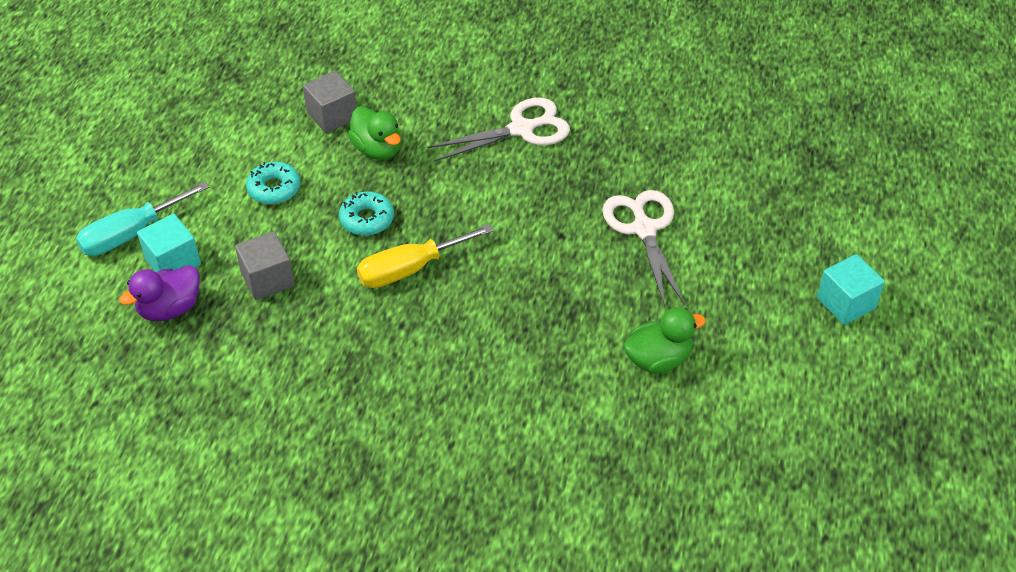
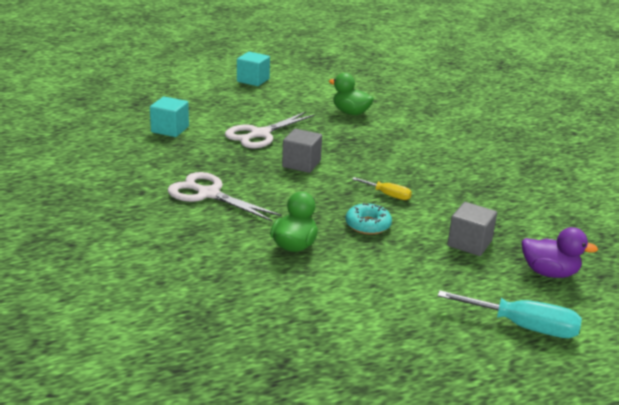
camera: 125 degrees left, 20 degrees down
(173, 262) = (515, 291): turquoise cube -> turquoise cube (170, 129)
(274, 189) = (390, 276): turquoise donut -> none
(332, 116) = (279, 282): grey cube -> grey cube (301, 164)
(410, 269) = (388, 195): yellow screwdriver -> yellow screwdriver, size x0.57

